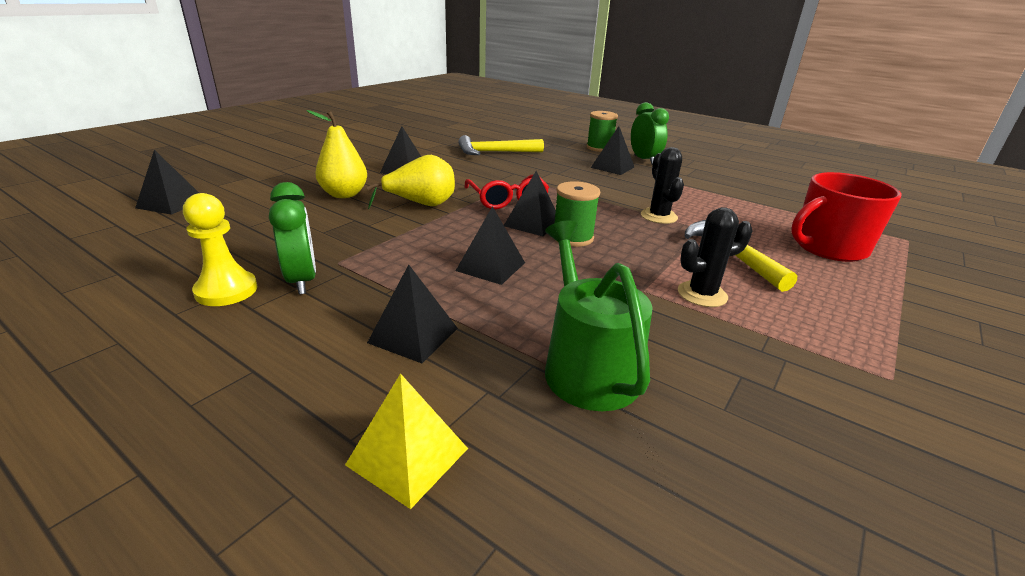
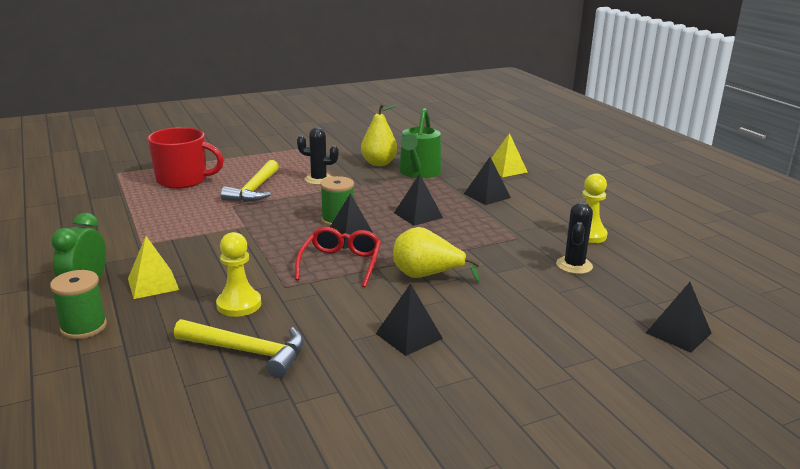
camera: 150 degrees left, 5 degrees down
(302, 280) = (542, 231): green clock -> none
(344, 194) = (497, 307): yellow pear -> yellow pear (379, 163)
(538, 167) = (239, 304): none -> yellow pawn
(612, 167) = (153, 284): black pyramid -> yellow pyramid
(658, 216) = (241, 221): black cactus -> black cactus (574, 265)

